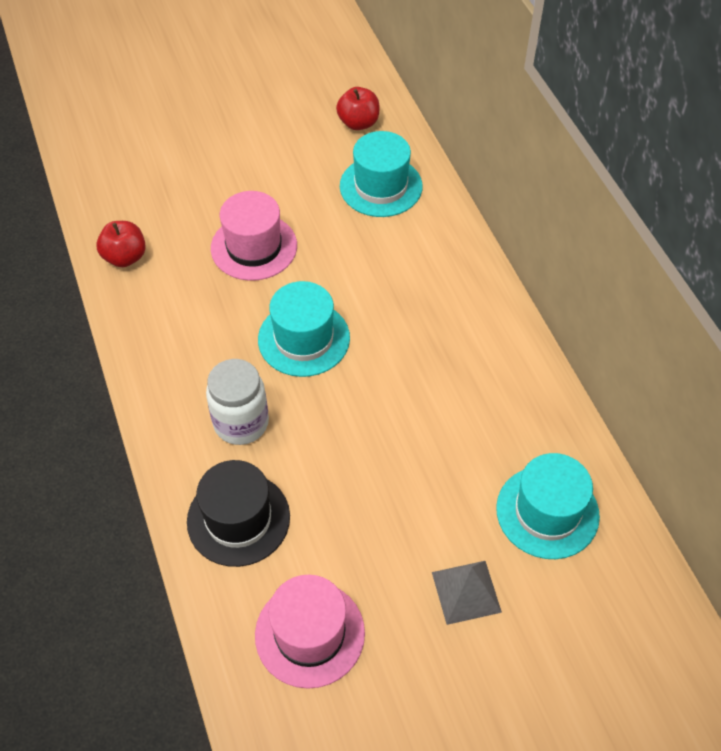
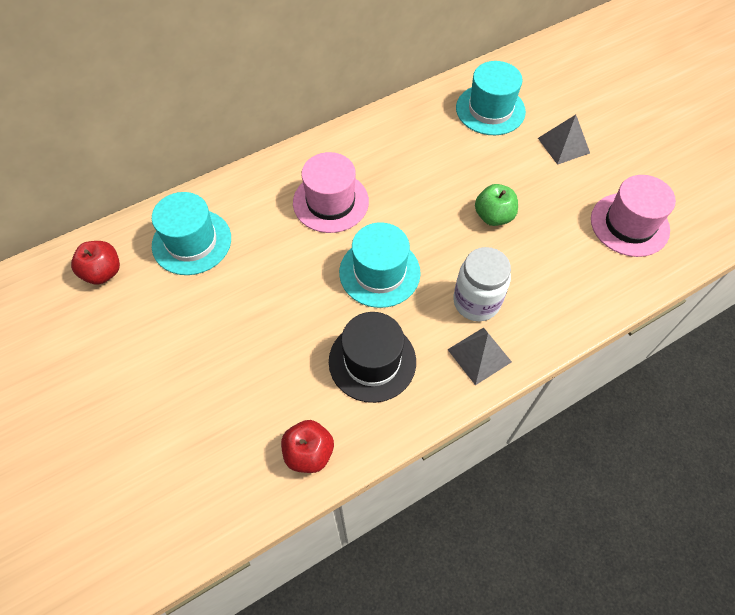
camera: 100 degrees left, 5 degrees up
(176, 411) = (479, 355): none -> grey pyramid
(238, 519) = (562, 285): black hat -> black hat (372, 361)
(254, 247) = (279, 333): pink hat -> pink hat (330, 202)
(357, 469) = (493, 216): none -> green apple

